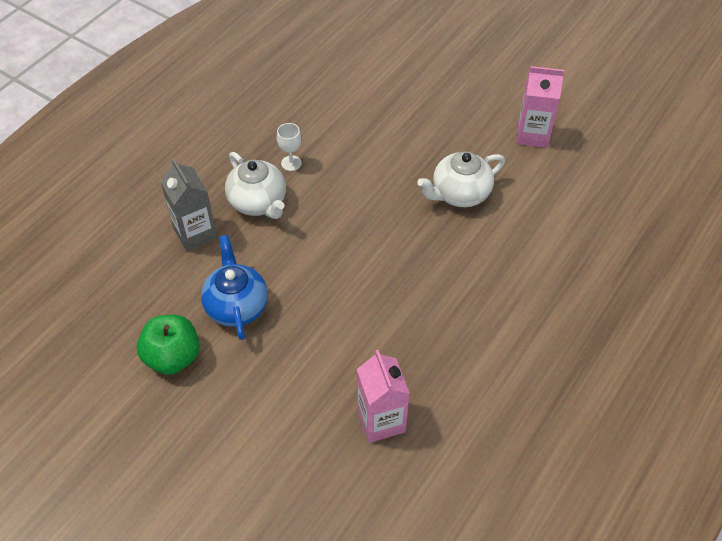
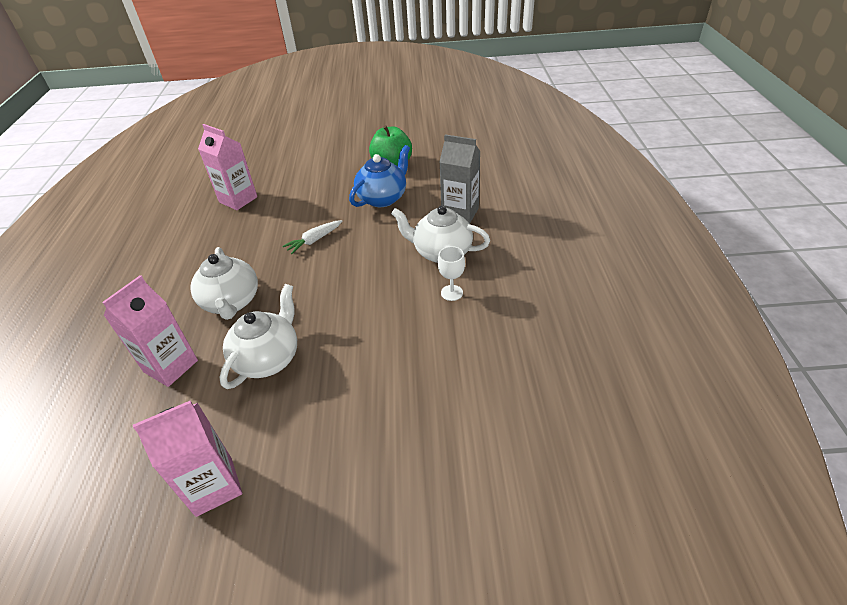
camera: 145 degrees right, 10 degrees down
(236, 305) = (383, 198): blue teapot -> blue teapot turned 90 degrees counterclockwise
(347, 291) = (314, 240): none -> white carrot
(461, 264) = (231, 302): none -> white teapot
(533, 231) = (171, 366): none -> pink carton

